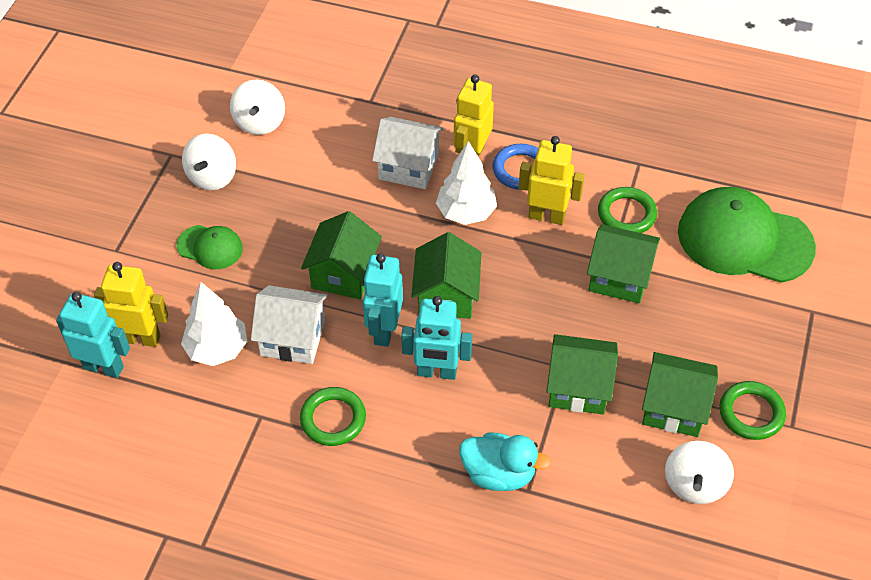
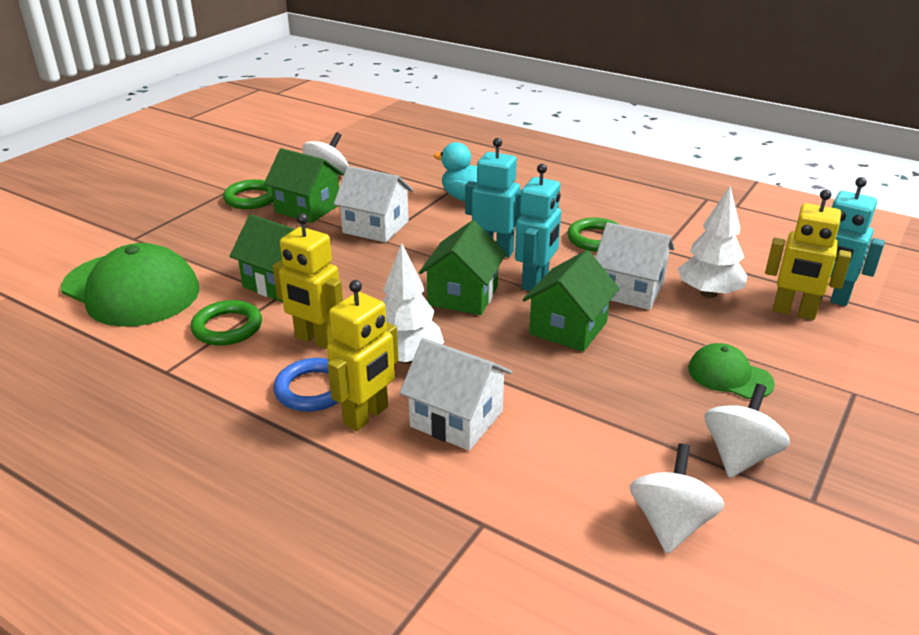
camera: 165 degrees left, 20 degrees down
(578, 387) = (376, 227): green house -> white house

